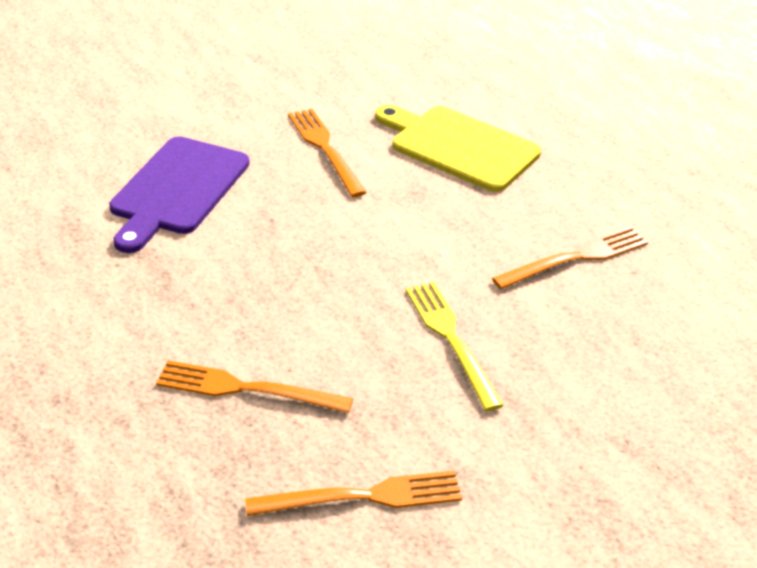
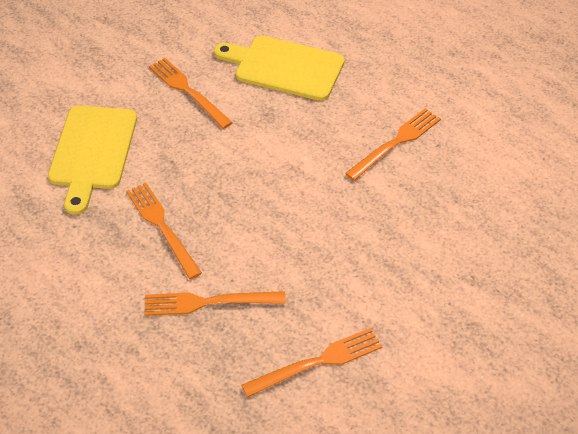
camera: 15 degrees left, 10 degrees up
(177, 190) = (92, 152): purple cutting board -> yellow cutting board
(225, 289) = (162, 227): none -> orange fork
(451, 339) = (334, 228): yellow fork -> none

